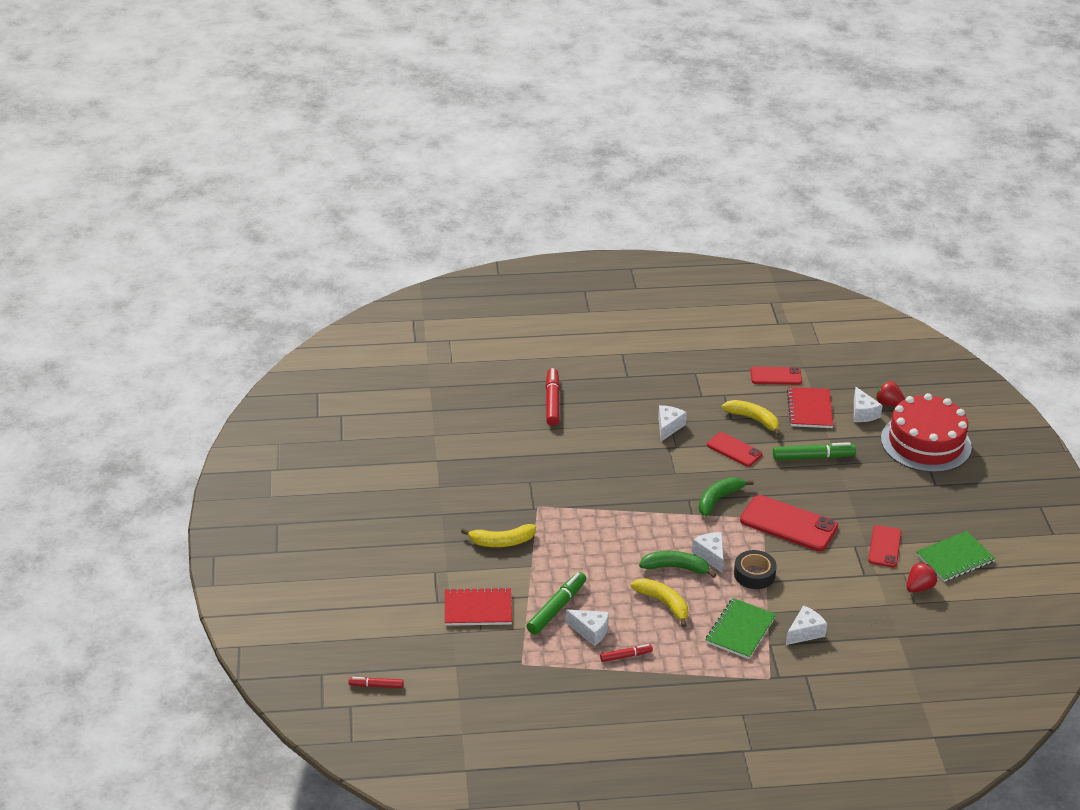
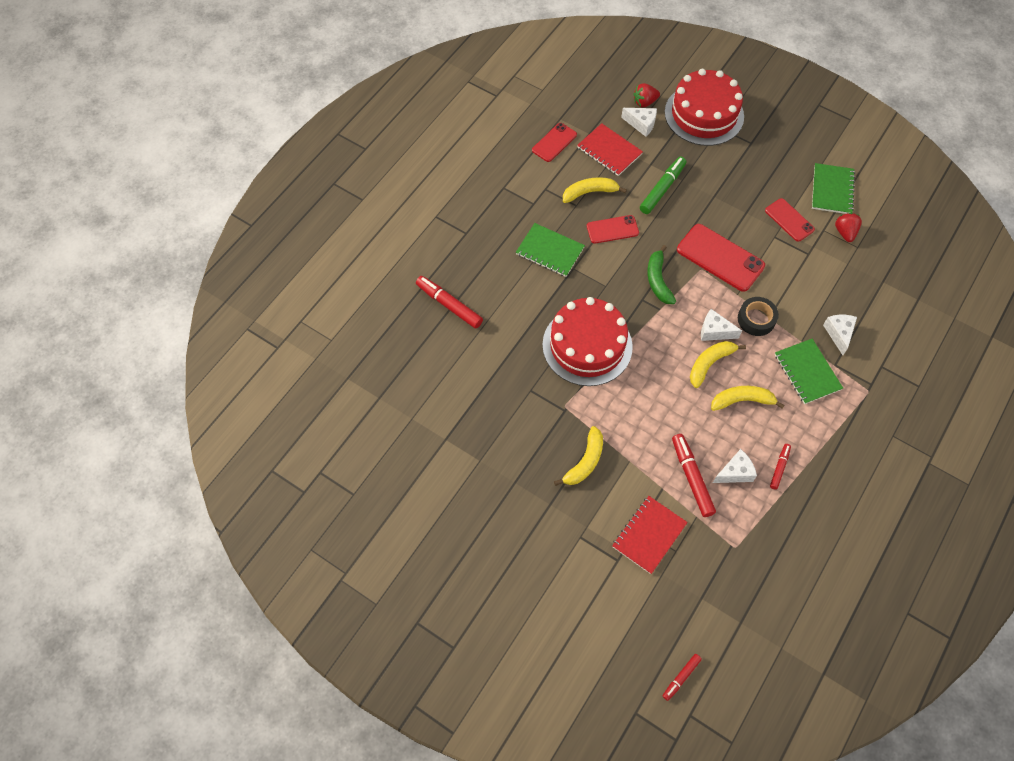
camera: 50 degrees left, 25 degrees up
(557, 608) = (692, 477): green marker -> red marker
(607, 491) = (587, 345): none -> red cake
(668, 427) = (550, 251): white cheese -> green notebook
(676, 568) = (710, 364): green banana -> yellow banana
(788, 524) = (720, 258): red phone -> red phone turned 60 degrees clockwise

